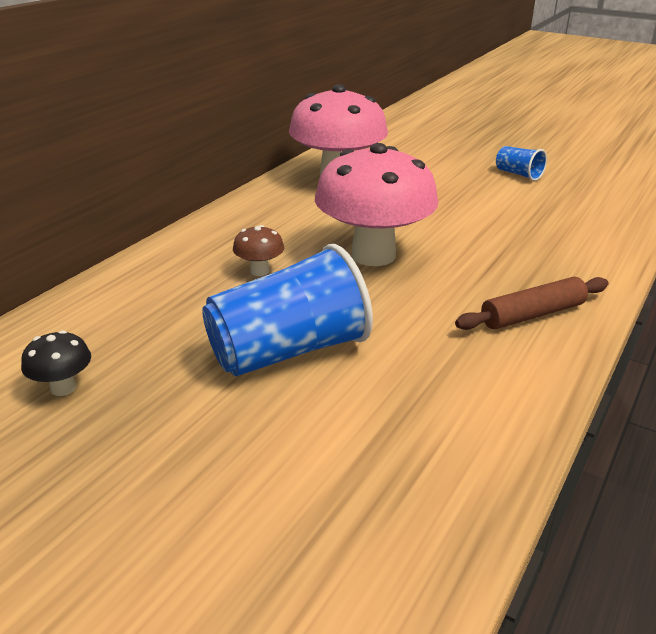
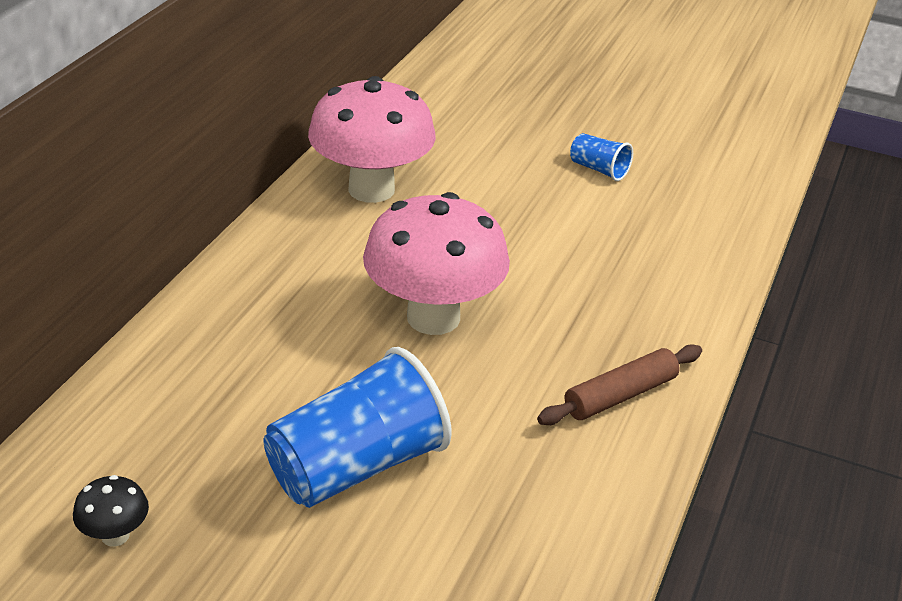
camera: 10 degrees left, 5 degrees up
(259, 271) = (301, 351): brown mushroom -> none

